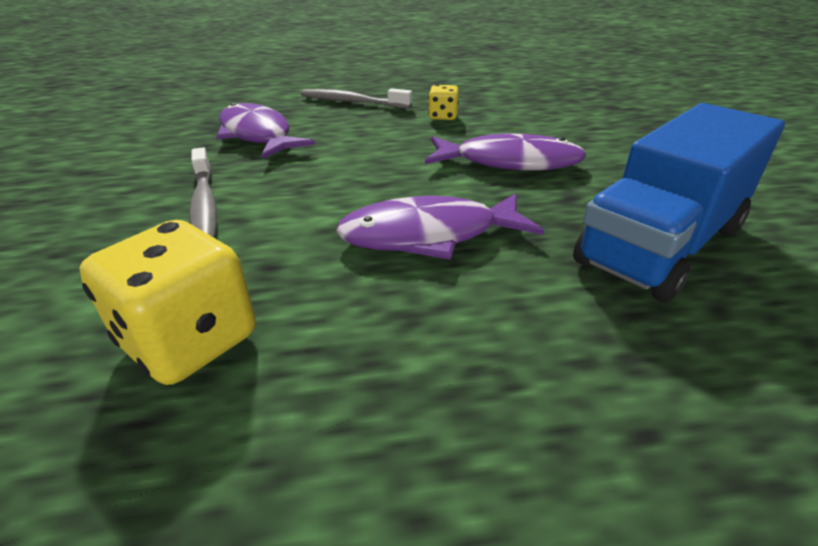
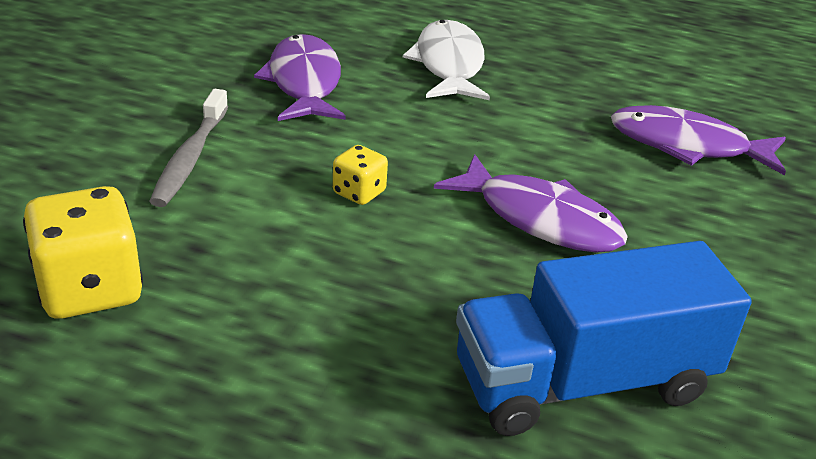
camera: 25 degrees right, 0 degrees up
(352, 102) = (449, 64): grey toothbrush -> white fish
(428, 235) = (360, 273): purple fish -> purple fish (687, 146)
(443, 116) = (534, 124): yellow dice -> yellow dice (359, 192)

